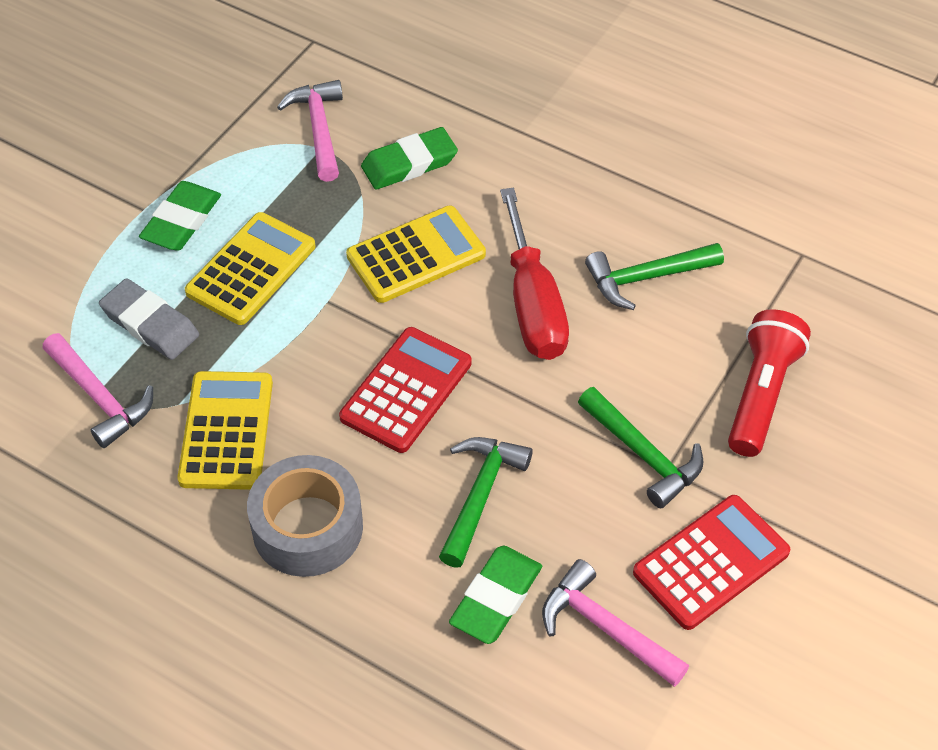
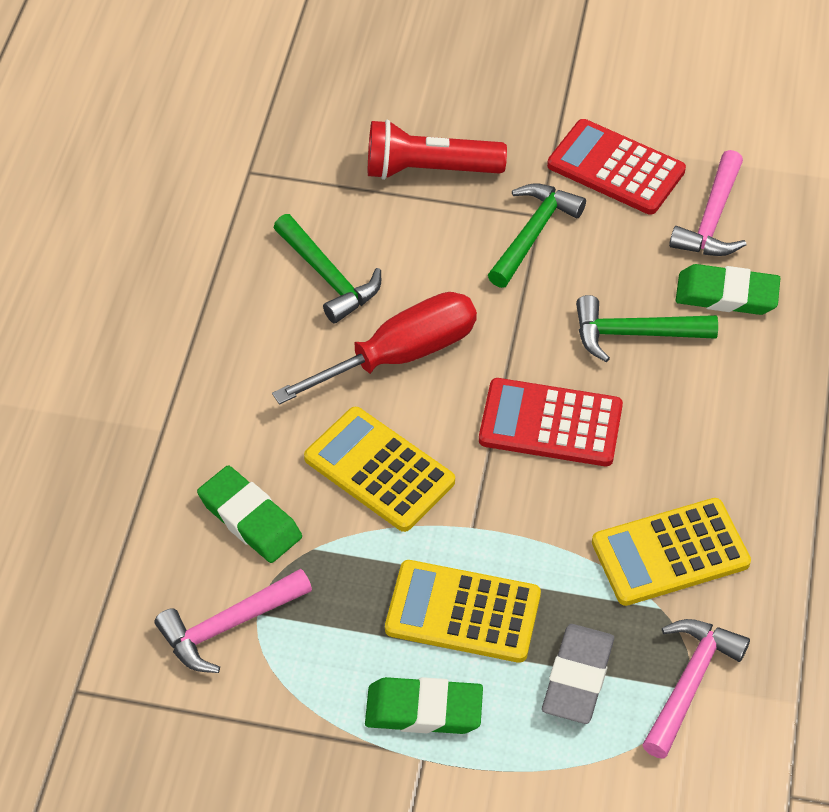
camera: 110 degrees left, 0 degrees up
(307, 527) = (735, 448): grey tape -> none

